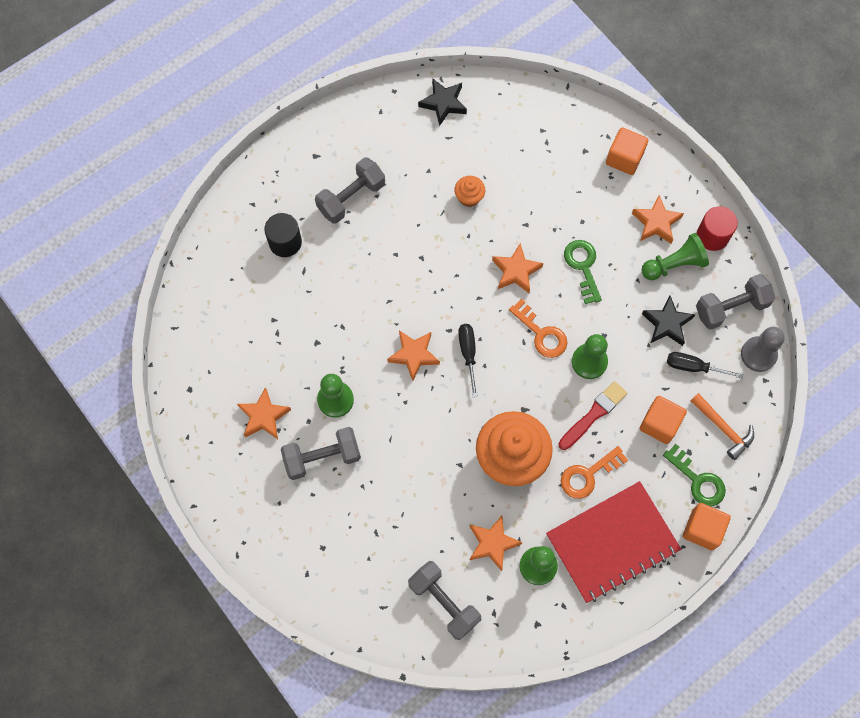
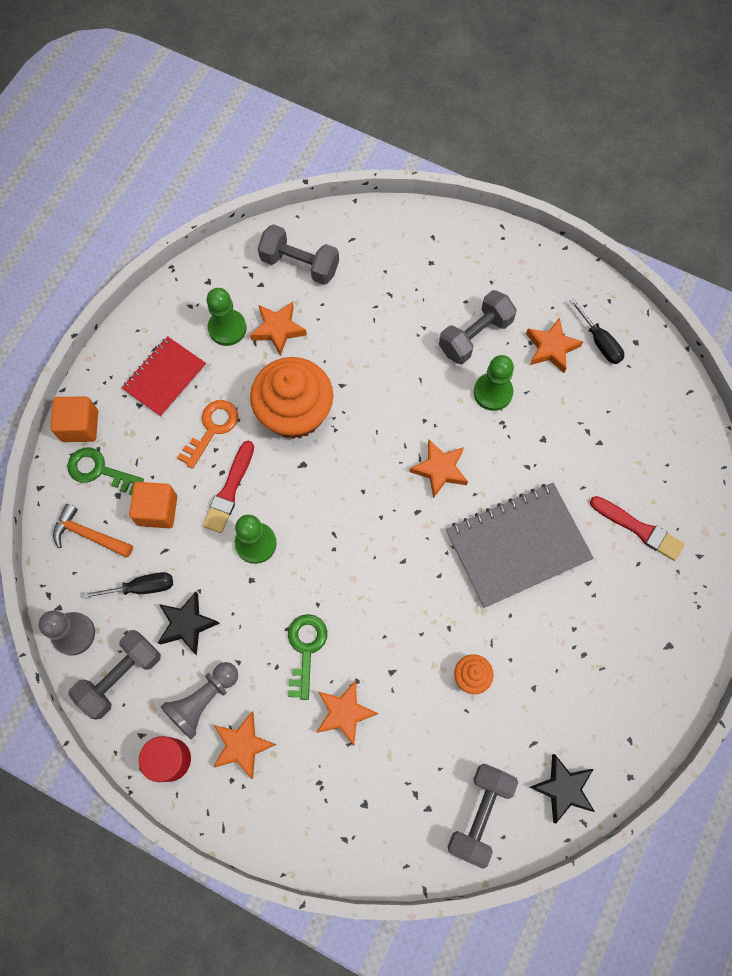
camera: 155 degrees right, 0 degrees up
(285, 242) = (638, 529): black cylinder -> red brush
(351, 197) = (600, 613): grey dumbbell -> grey dumbbell (479, 814)
(384, 270) = (517, 546): none -> grey notebook
(468, 354) = (385, 495): black screwdriver -> black screwdriver (599, 341)
(516, 271) = (377, 609): orange star -> orange star (344, 713)
(541, 333) = (319, 551): orange key -> none
(583, 267) = (305, 649): green key -> green key turned 135 degrees counterclockwise
(612, 542) = (165, 377): red notebook -> red notebook, size x0.62
(624, 158) = (312, 817): orange cube -> none
(674, 264) = (203, 700): green pawn -> grey pawn

